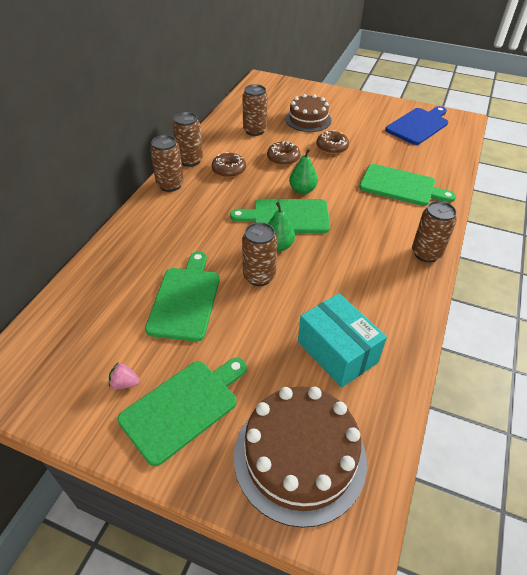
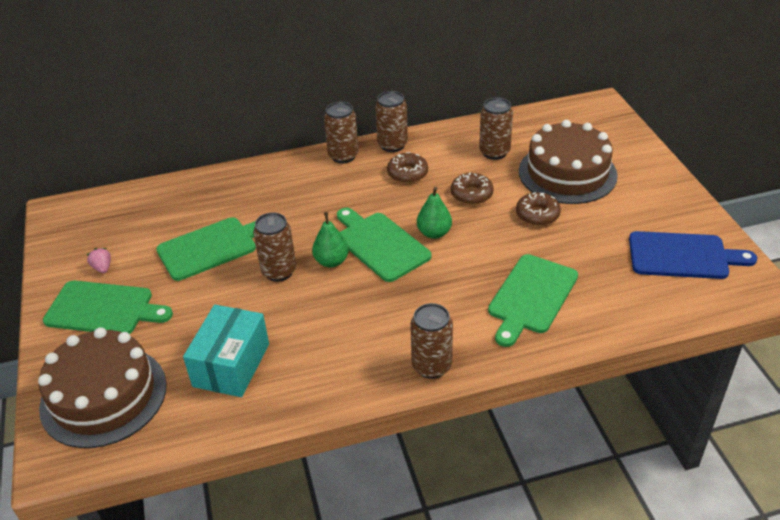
camera: 55 degrees right, 5 degrees down
(308, 119) = (567, 173): brown cake -> brown cake, size x1.52
(401, 186) = (531, 297): green cutting board -> green cutting board turned 45 degrees clockwise

